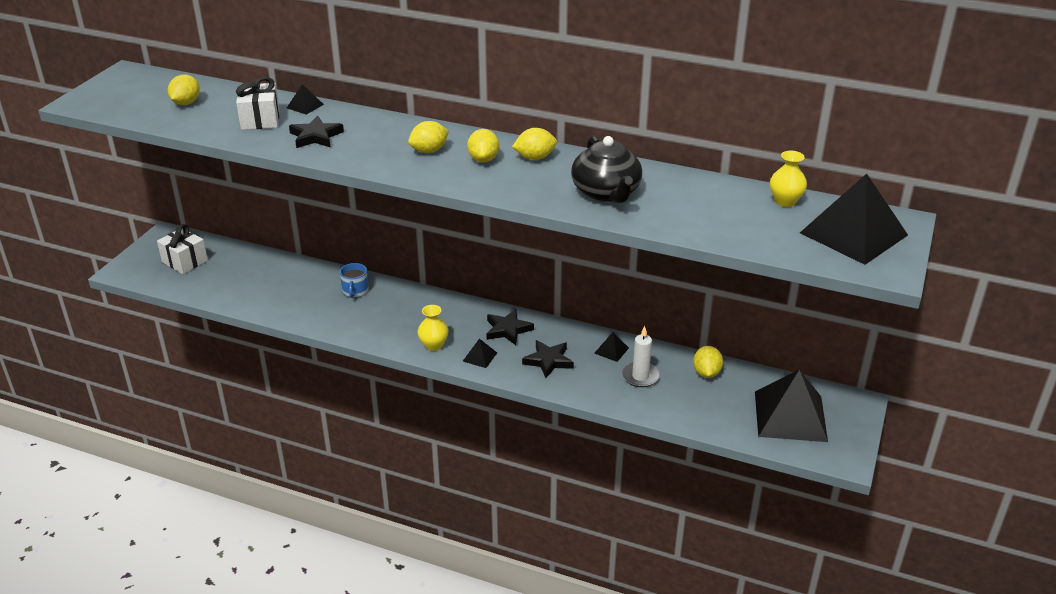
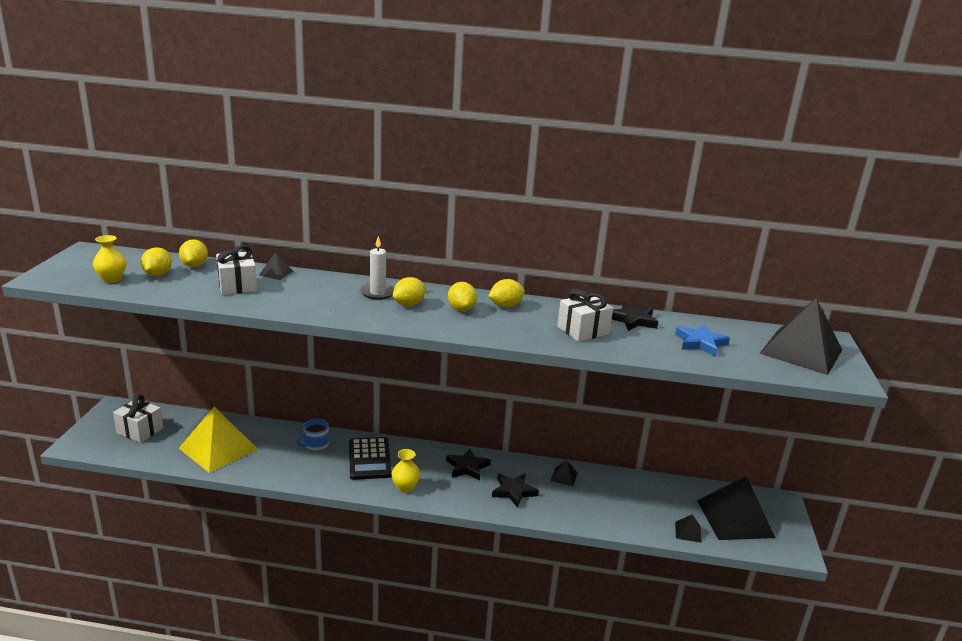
camera: 15 degrees left, 10 degrees down
(256, 286) = (218, 448): none -> yellow pyramid
(316, 136) = (297, 297): black star -> black star (633, 320)
(355, 291) = (315, 444): blue mug -> blue mug turned 60 degrees clockwise
(406, 311) = (369, 459): none -> black calculator
(479, 357) = (451, 494): black pyramid -> black pyramid (688, 532)
(606, 192) = (583, 330): black teapot -> white gift
(640, 376) = (598, 497): white candle -> white candle (377, 293)
(706, 373) = (651, 488): yellow lemon -> yellow lemon (194, 266)
(735, 216) = (700, 343): none -> blue star
(785, 201) = (731, 329): yellow vase -> yellow vase (112, 279)

